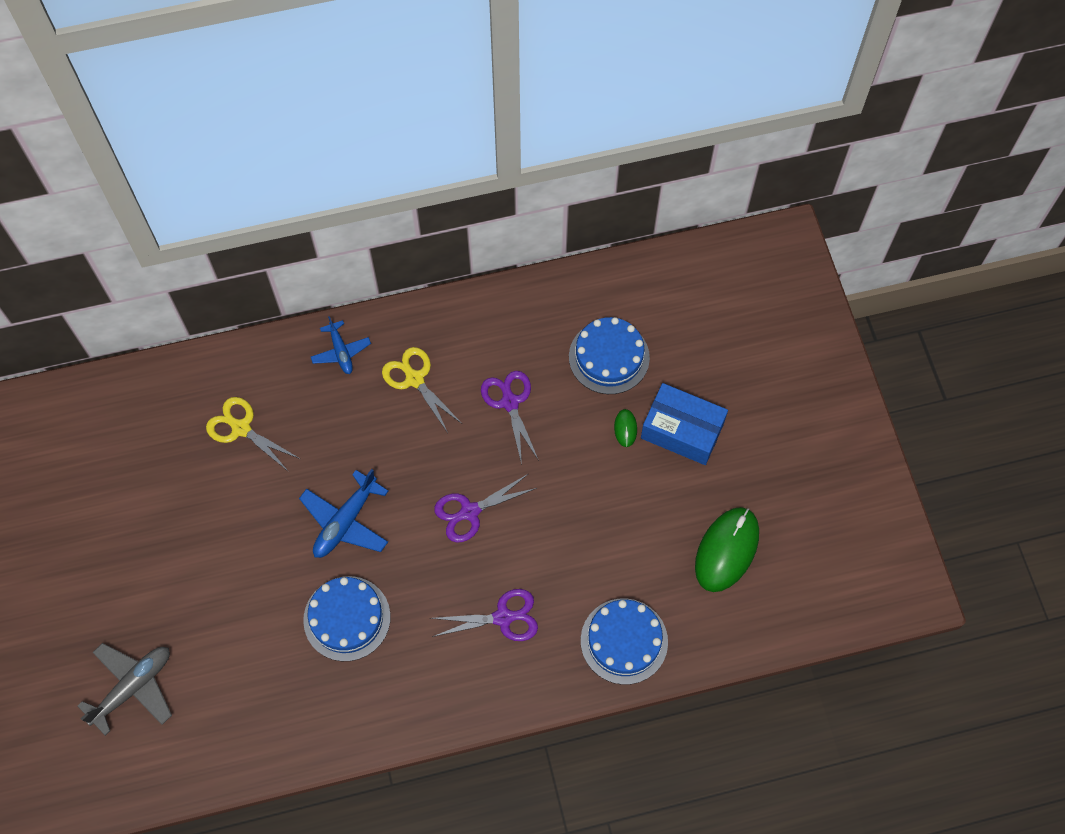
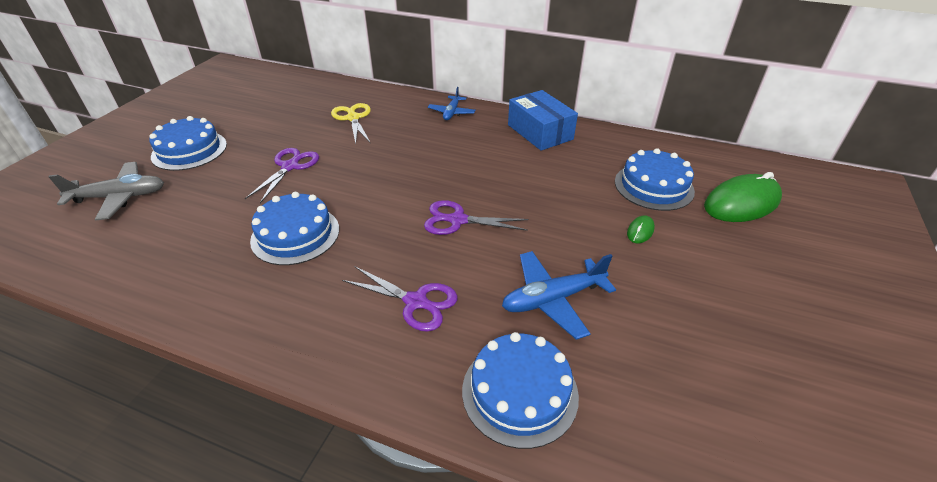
camera: 35 degrees right, 25 degrees down
(120, 589) = (189, 150): none -> blue cake
(345, 521) = (361, 184): blue plane -> blue plane (553, 299)
(415, 379) = (487, 140): yellow scissors -> none
(510, 402) = (548, 177): purple scissors -> purple scissors (290, 166)
(682, 430) = (699, 256): blue box -> blue box (540, 132)
(726, 550) = (701, 373): green mouse -> green mouse (741, 203)

